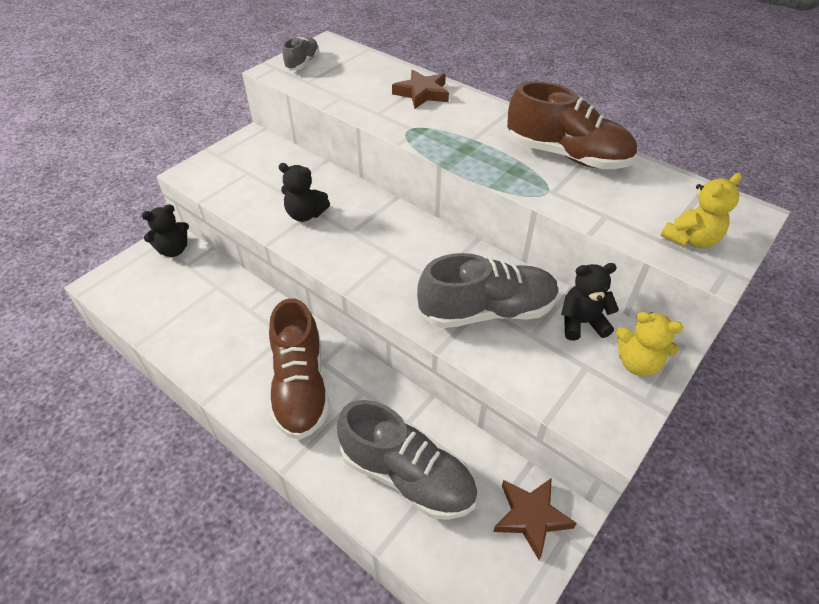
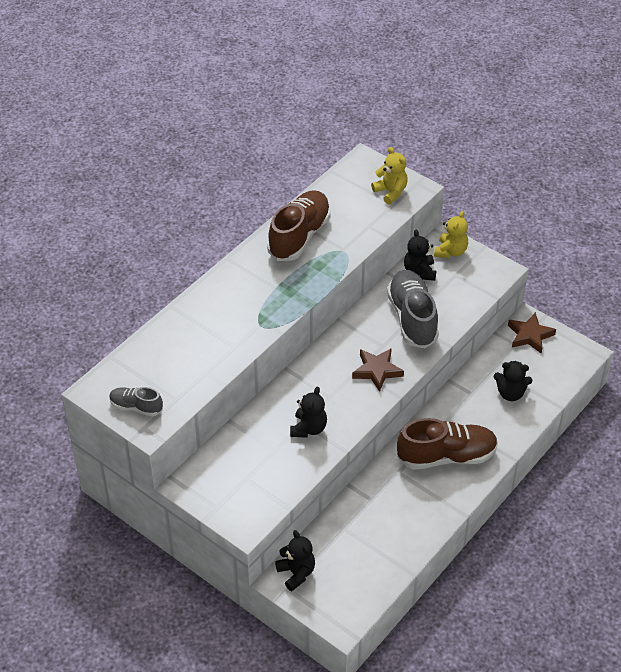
camera: 90 degrees left, 0 degrees up
(407, 475) = (510, 393): grey shoe -> black teddy bear
(422, 93) = (203, 316): brown star -> brown star (377, 371)

